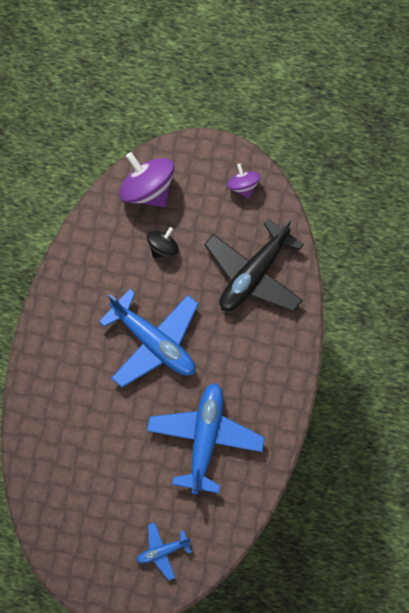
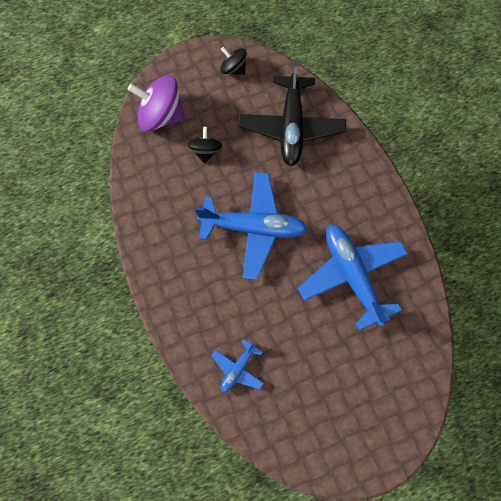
camera: 35 degrees left, 0 degrees up
(162, 551) = (389, 391): blue plane -> blue plane (238, 368)
(243, 186) = (233, 69): purple spinning top -> black spinning top

